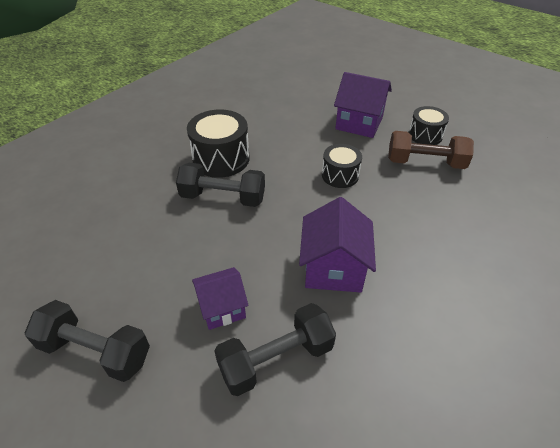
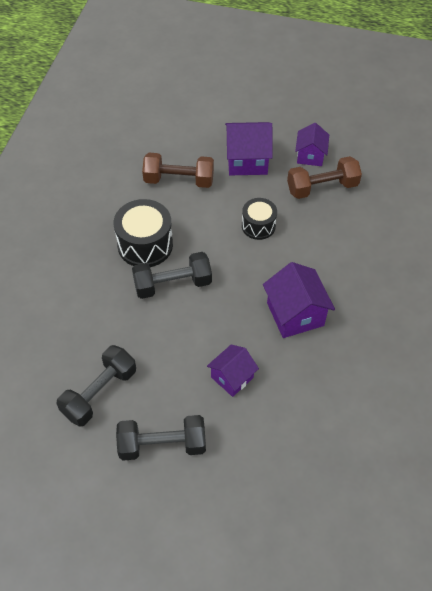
camera: 25 degrees left, 10 degrees up
(276, 359) = (290, 397): black dumbbell -> black dumbbell (99, 393)
(286, 121) = (179, 180): none -> brown dumbbell
(425, 135) = (310, 156): black drum -> purple house

